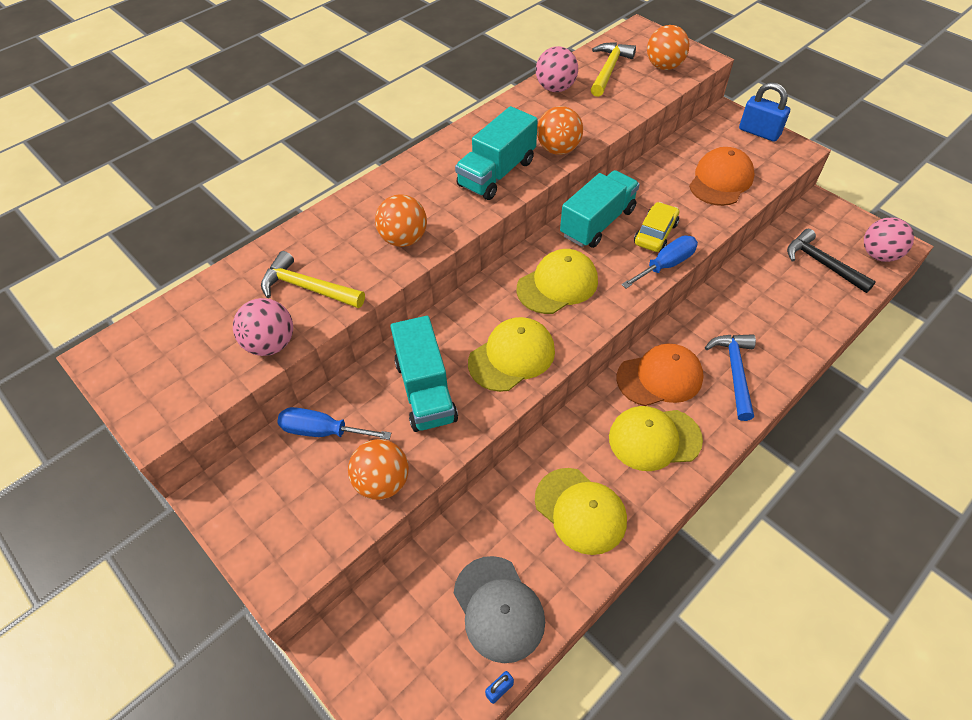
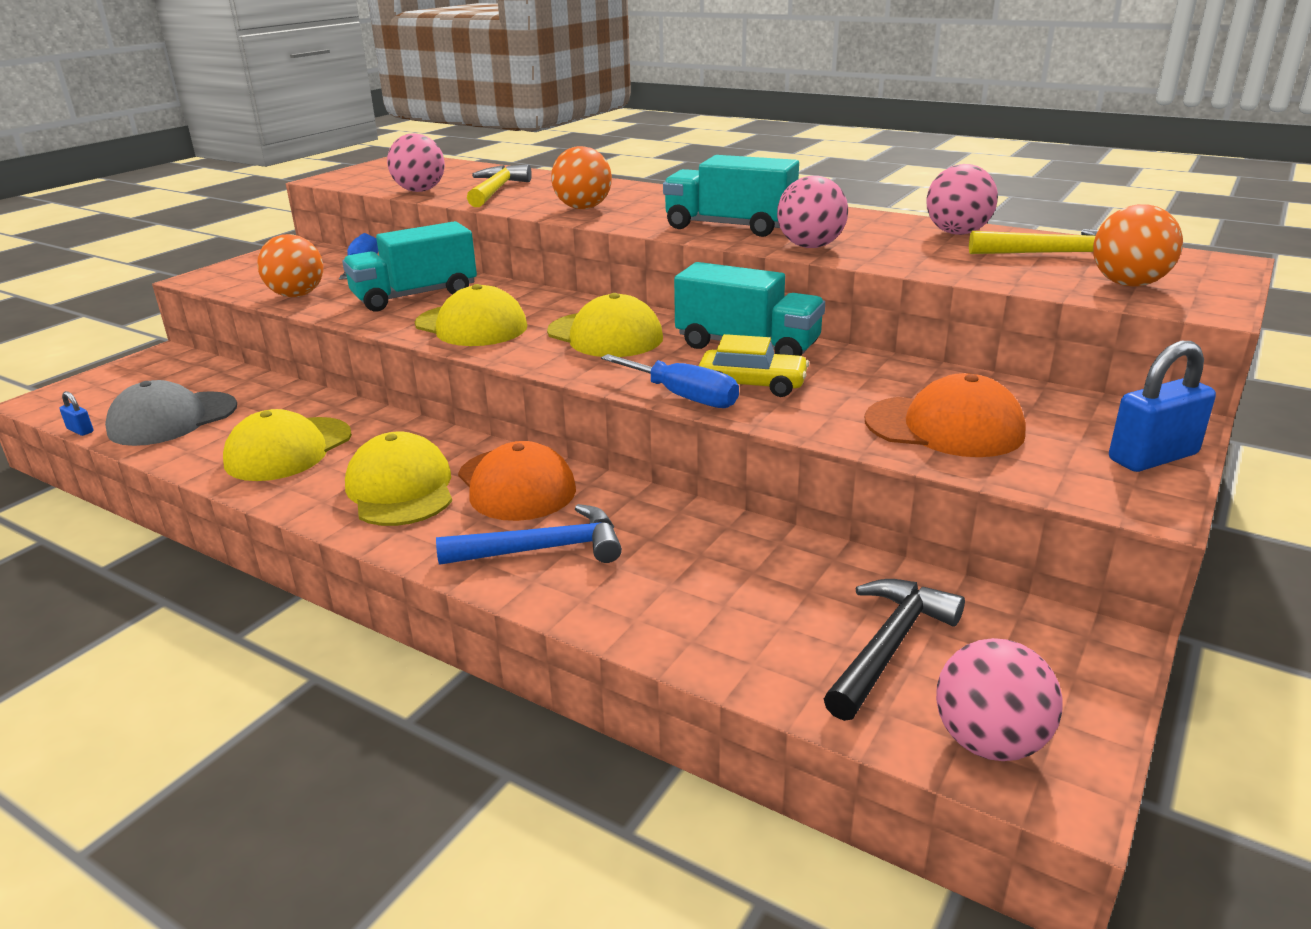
camera: 75 degrees right, 25 degrees down
(558, 149) = (810, 246): orange ball -> pink ball
(759, 132) = (1152, 457): blue padlock -> blue padlock turned 45 degrees clockwise

